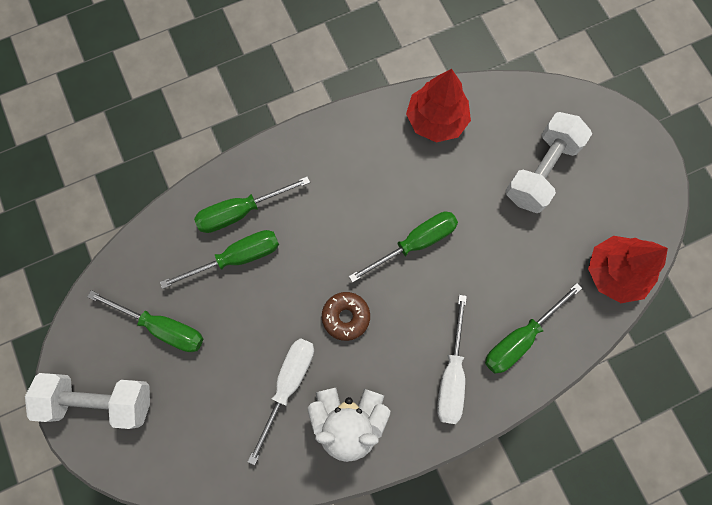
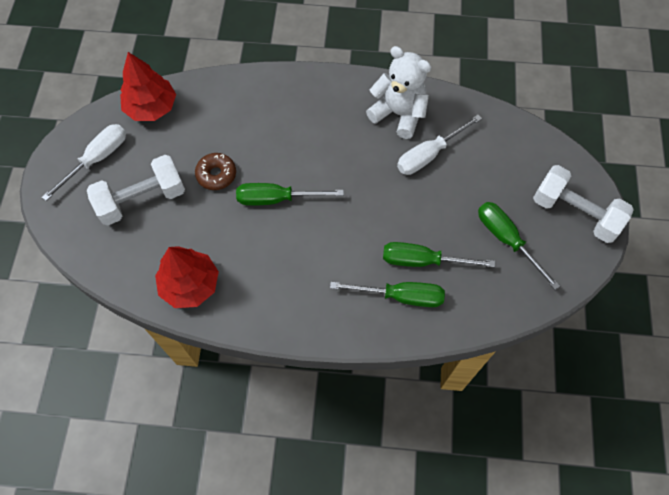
camera: 150 degrees left, 10 degrees down
(346, 317) = (361, 176): brown donut -> brown donut (216, 175)
(451, 374) = (311, 105): white screwdriver -> white screwdriver (97, 159)
(520, 338) = (248, 103): green screwdriver -> none

